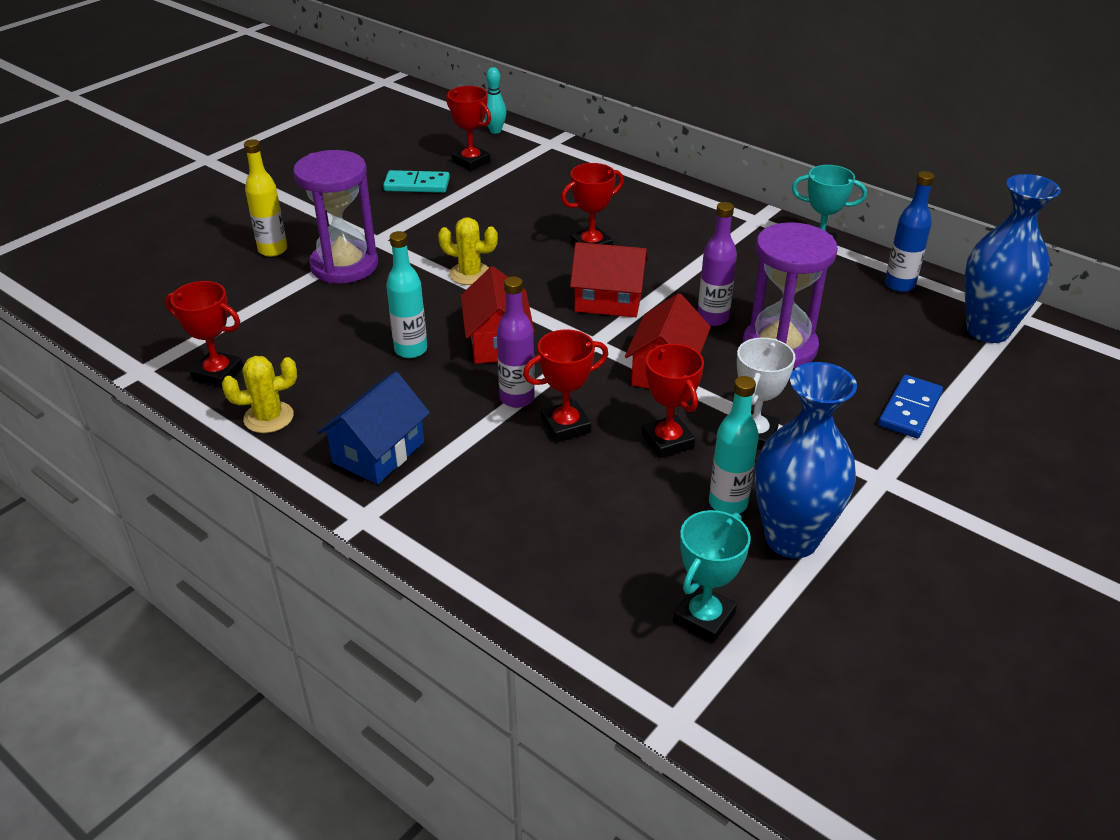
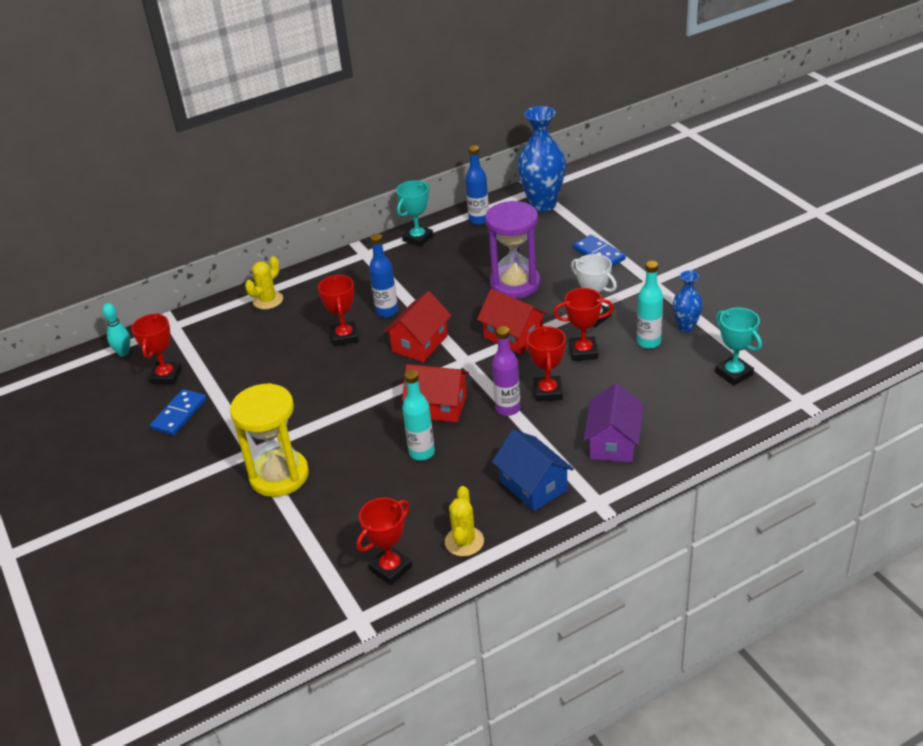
camera: 65 degrees left, 0 degrees up
(273, 250) = (222, 519): yellow bottle -> none
(344, 265) = (279, 475): purple hourglass -> yellow hourglass
(417, 185) = (179, 414): turquoise domino -> blue domino
(470, 274) = (340, 405): yellow cactus -> yellow cactus (268, 300)
(471, 162) = (166, 376): red trophy -> red trophy turned 60 degrees counterclockwise
(486, 509) = (613, 442): none -> purple house
(655, 262) = (387, 311): none -> blue bottle
(712, 318) = (468, 303): purple bottle -> none
(791, 539) = (686, 327): blue vase -> blue vase, size x0.53

